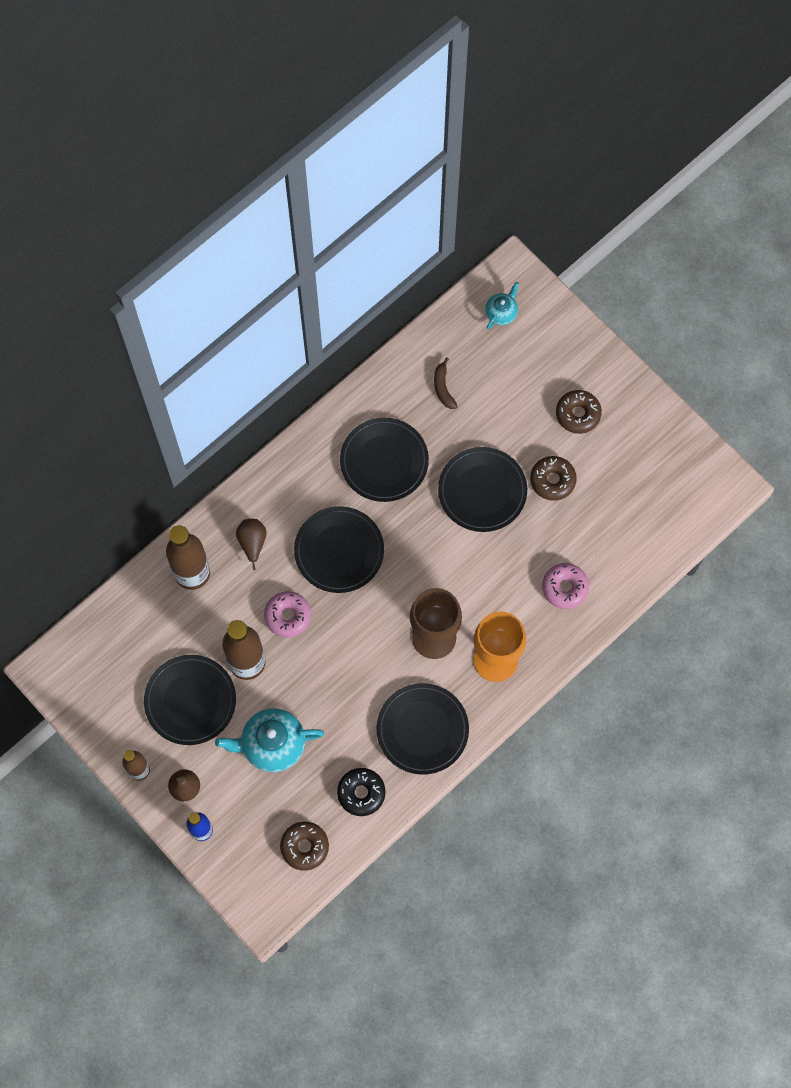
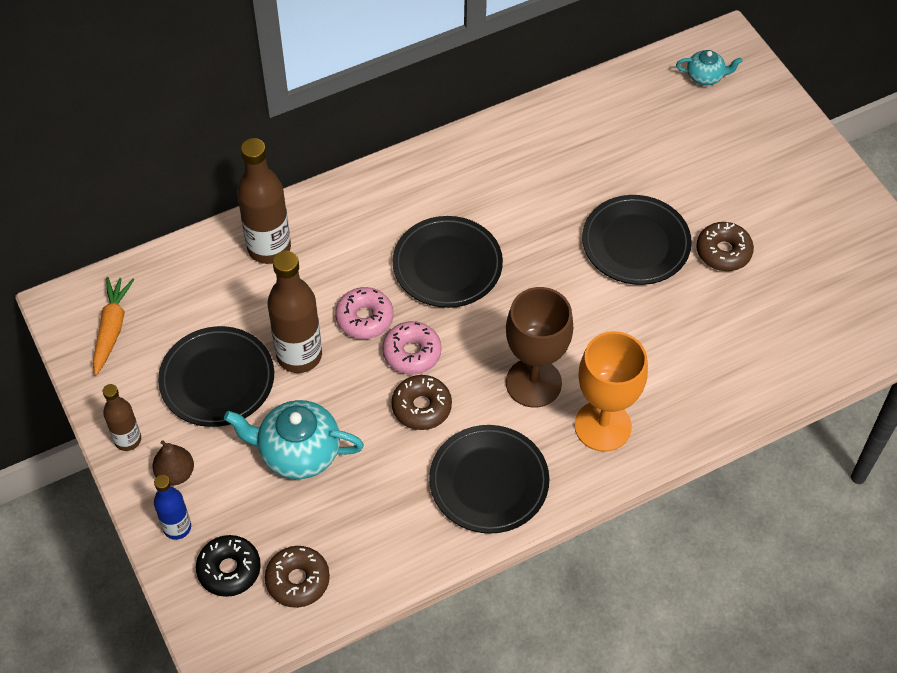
camera: 15 degrees right, 15 degrees down
(92, 679) = (112, 328): none -> orange carrot
(252, 543) = (349, 234): brown pear -> none
(361, 793) = (389, 535): black donut -> black donut (229, 569)
(384, 461) = (528, 188): black plate -> none
(443, 388) = (618, 132): brown banana -> none
(501, 313) = (705, 76): turquoise teapot -> turquoise teapot turned 45 degrees clockwise
(565, 588) = (710, 368): pink donut -> pink donut (412, 353)
(578, 414) = (770, 192): brown donut -> brown donut (421, 407)

